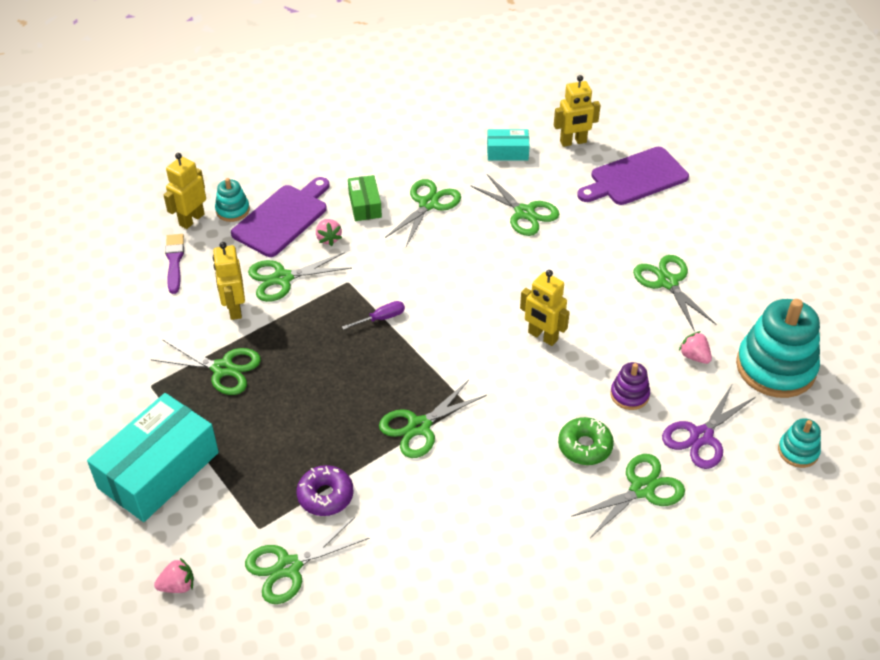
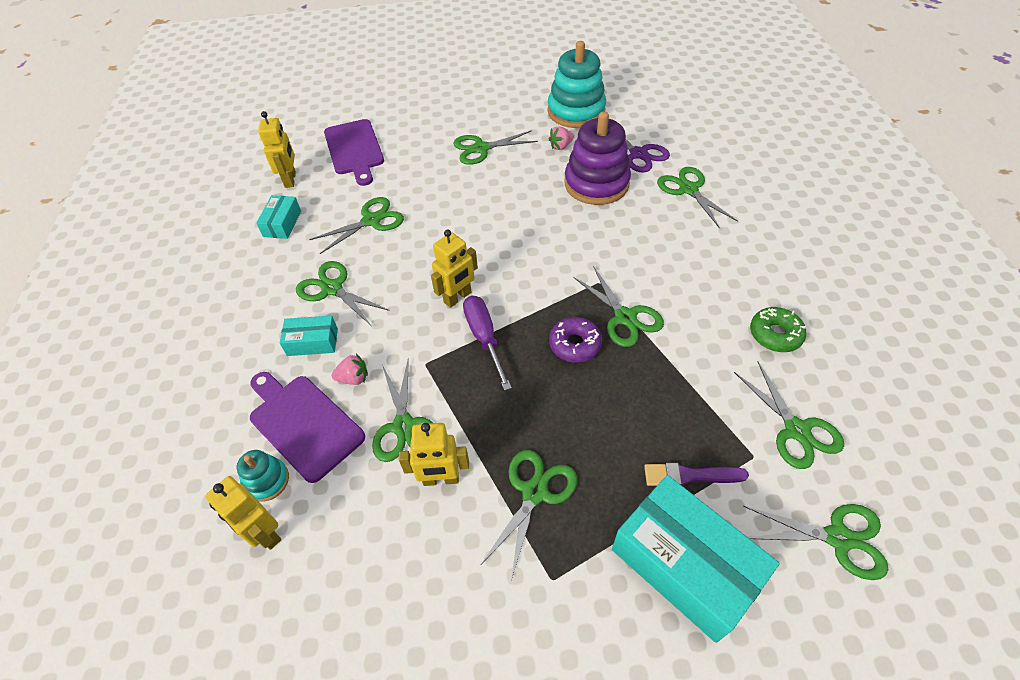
camera: 80 degrees left, 5 degrees up
(174, 261) = (338, 554): purple brush -> purple brush (690, 475)
(178, 585) = (838, 538): pink strawberry -> green scissors
(325, 495) = (709, 396): purple donut -> purple donut (575, 344)
(365, 205) = (312, 342): green box -> turquoise box
(381, 318) = (484, 337): purple screwdriver -> purple screwdriver, size x1.67
(542, 336) = (527, 225): yellow robot -> yellow robot (458, 297)
(585, 446) = (648, 214): green donut -> green donut (775, 334)
(629, 395) = (596, 184): purple stacking toy -> purple stacking toy, size x2.07
(798, 451) = (651, 114): turquoise stacking toy -> none

